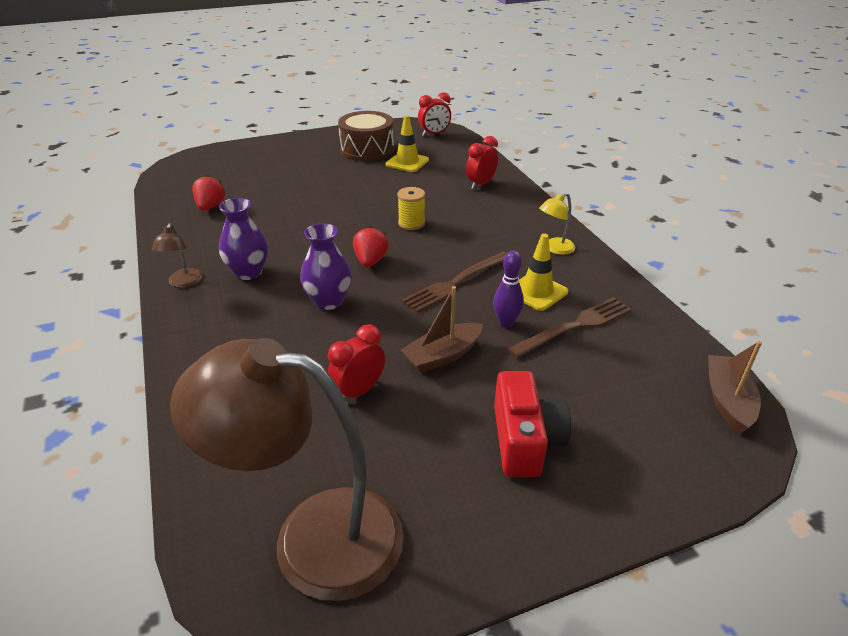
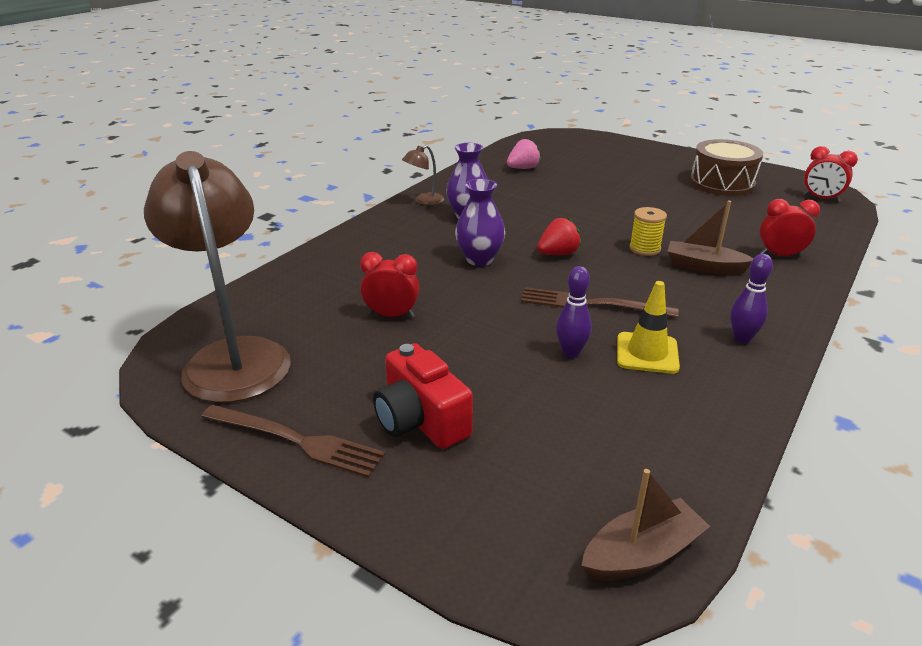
camera: 55 degrees right, 5 degrees down
(210, 207) = (523, 168): red strawberry -> pink strawberry
(407, 162) = (740, 207): yellow traffic cone -> none
(443, 356) = (480, 336): brown boat -> brown boat (704, 267)
(525, 440) = (420, 420): red camera -> red camera turned 90 degrees clockwise
(554, 249) = (742, 338): yellow lamp -> purple bowling pin
(574, 327) = (622, 396): brown fork -> brown fork (296, 441)

